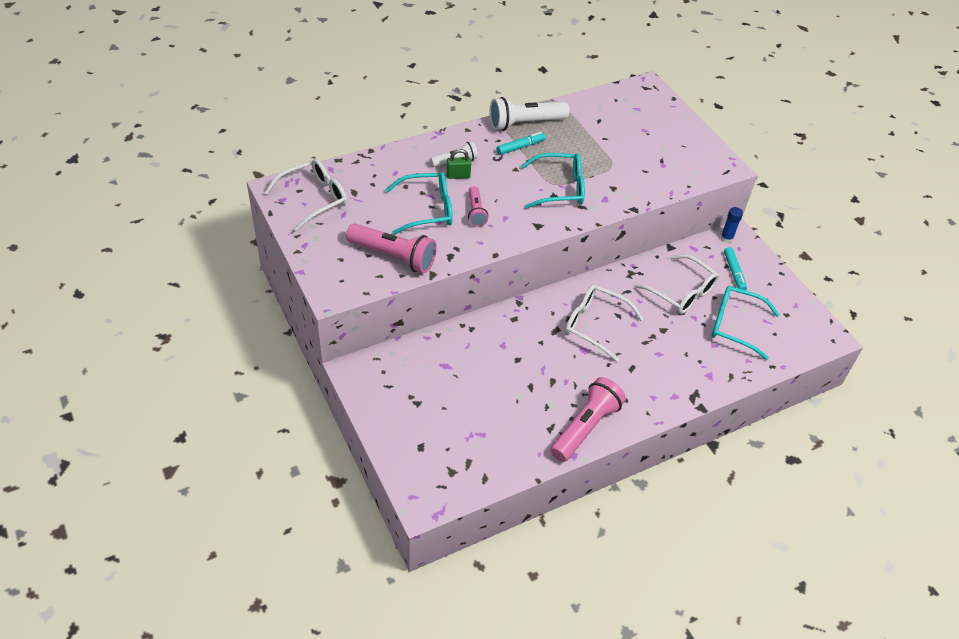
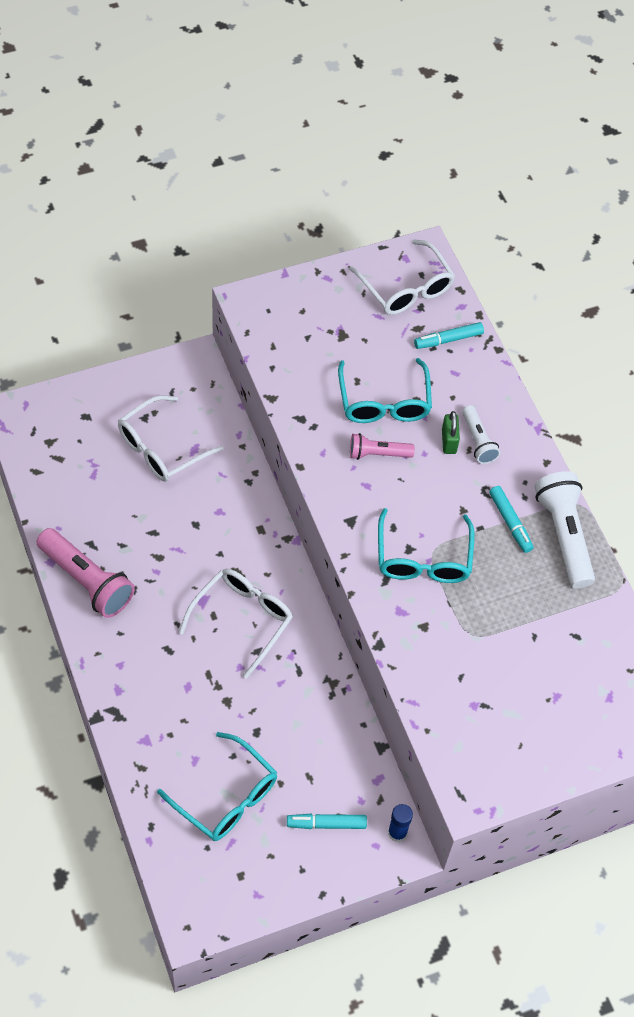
camera: 95 degrees right, 10 degrees up
(364, 175) = (448, 339): none -> turquoise marker
(393, 256) = (303, 361): pink flashlight -> none
(681, 292) = (292, 741): white glasses -> white glasses (161, 448)
(735, 325) = (226, 797): turquoise glasses -> turquoise glasses turned 105 degrees clockwise

